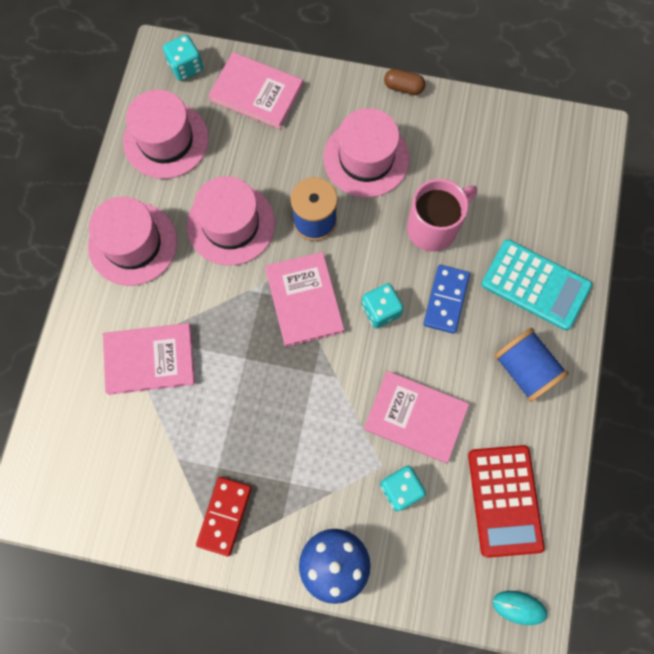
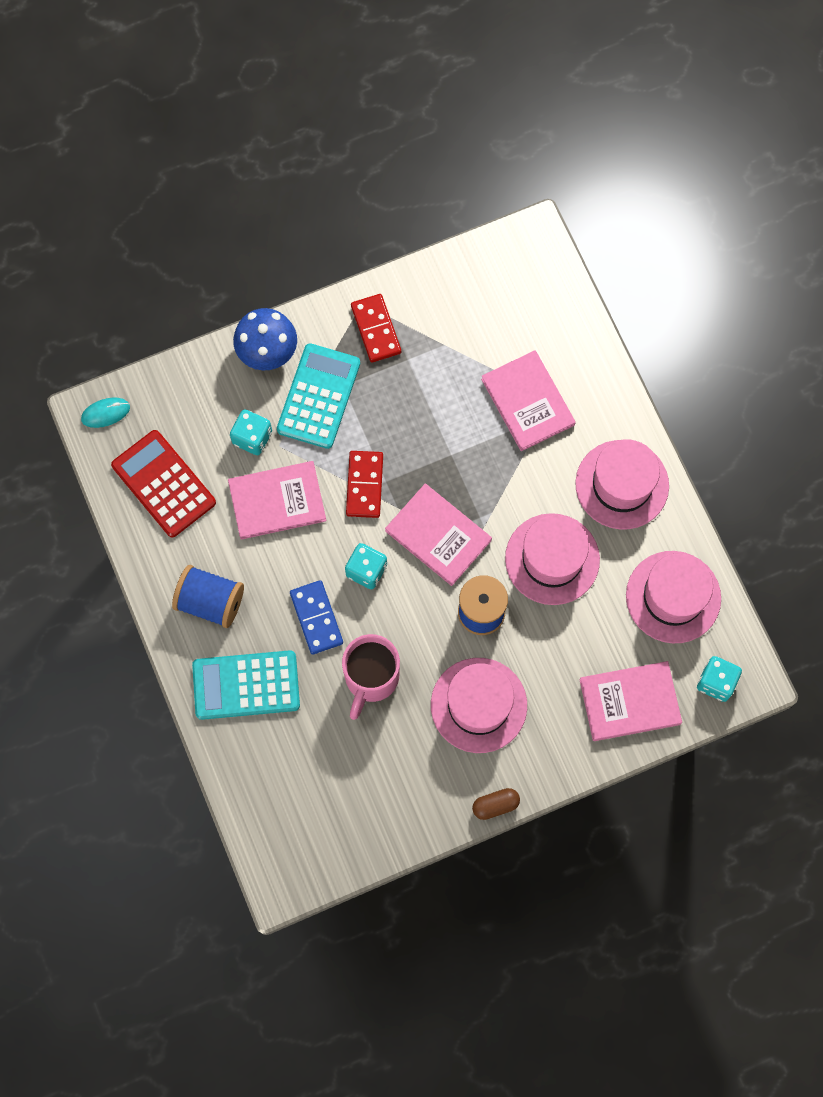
camera: 145 degrees right, 0 degrees up
(150, 359) = (527, 402): pink book -> pink book turned 75 degrees counterclockwise
(318, 487) = (319, 396): none -> turquoise calculator
(333, 381) = (364, 485): none -> red domino

